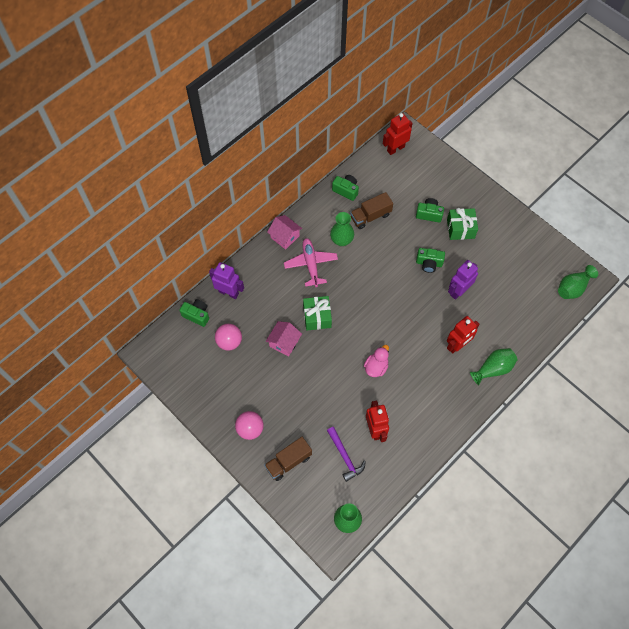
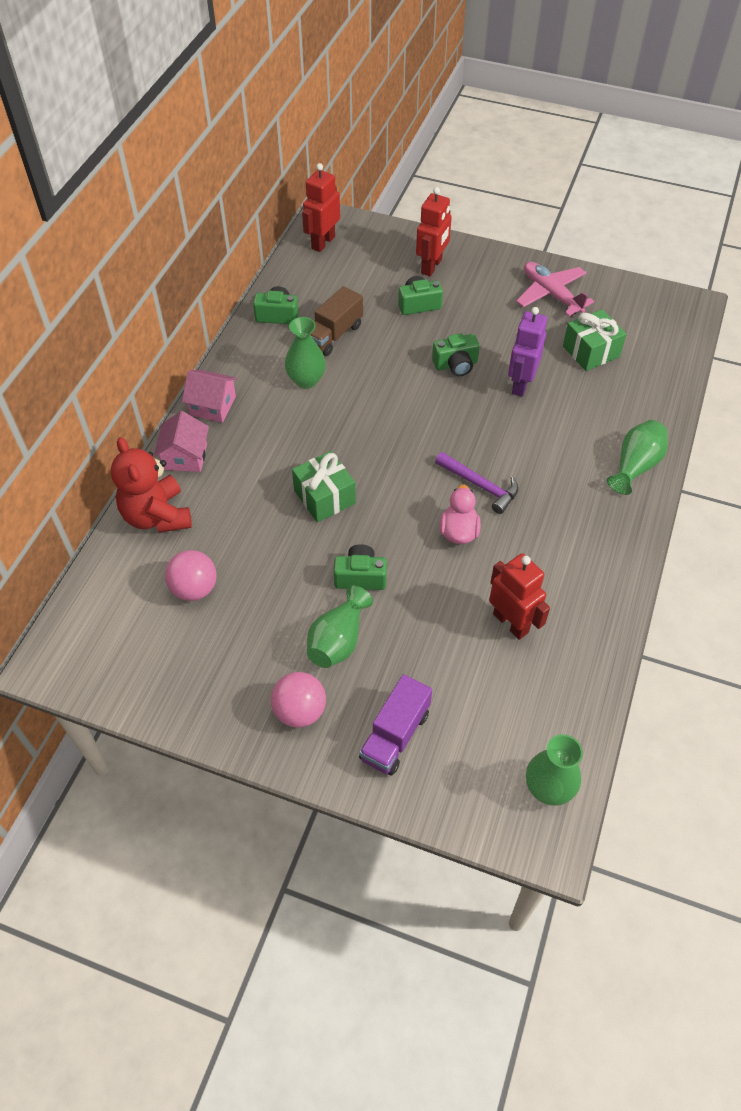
camera: 25 degrees left, 10 degrees down
(197, 315) = (116, 570): green camera -> green camera (360, 576)
(228, 292) = (157, 516): purple robot -> red teddy bear
(284, 342) = (289, 554): pink house -> pink house (185, 456)
(288, 462) = (395, 735): brown truck -> purple truck
(311, 264) = (275, 428): pink plane -> pink plane (551, 294)
(345, 456) = (485, 685): purple hammer -> purple hammer (480, 485)
(457, 345) = (563, 455): red robot -> red robot (432, 266)
(460, 229) = (475, 307): green gift -> green gift (591, 351)
(572, 288) = (675, 325): green vase -> green vase (338, 640)

